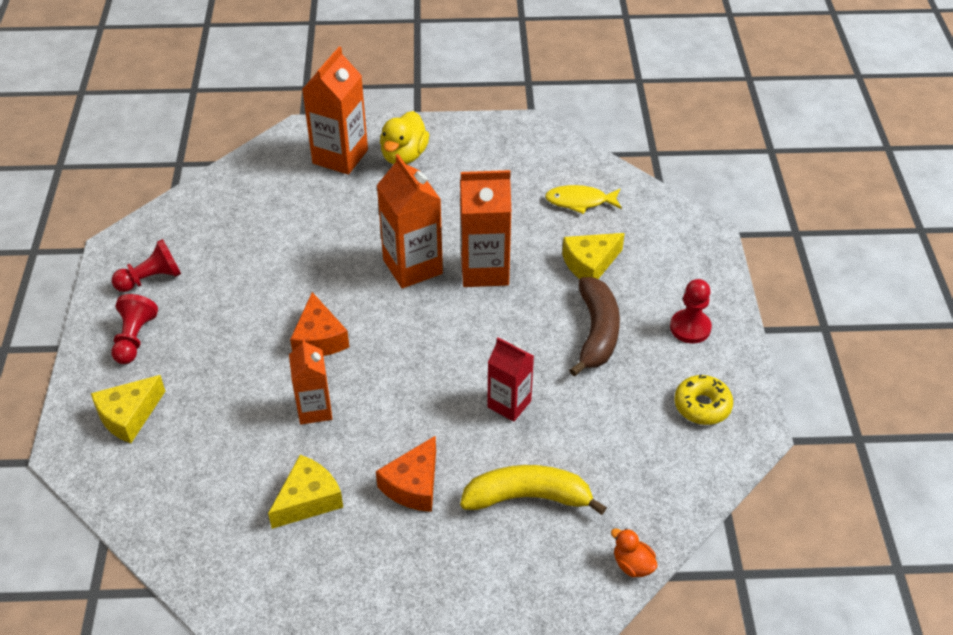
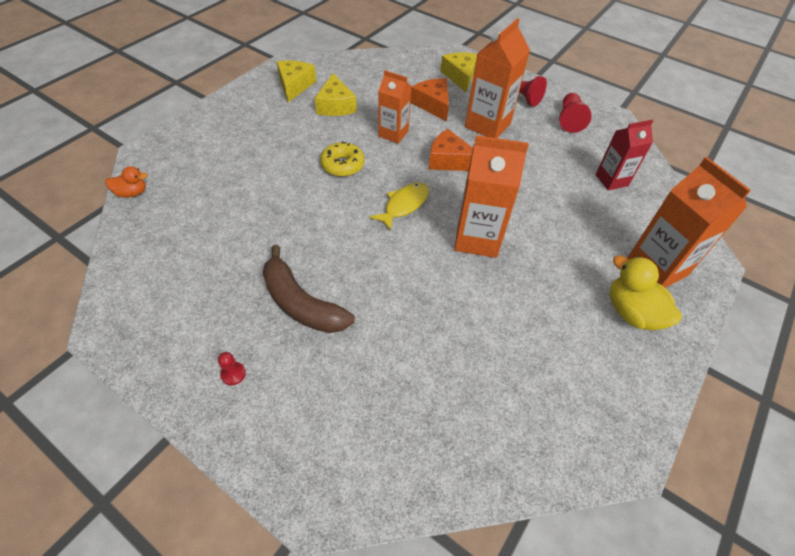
camera: 125 degrees right, 5 degrees up
(413, 485) = (296, 142): orange cheese -> orange cheese (433, 104)
(484, 270) = (435, 278): orange carton -> orange carton (487, 125)
(509, 404) = (299, 212): red carton -> red carton (611, 180)
(528, 497) = (228, 179): yellow banana -> none
(580, 201) = (463, 414): yellow fish -> yellow fish (404, 205)
(590, 264) = (375, 356): yellow cheese -> yellow cheese (295, 86)
(690, 328) = (233, 374): red pawn -> red pawn, size x0.54
(702, 406) = (165, 316): yellow donut -> yellow donut (342, 165)

